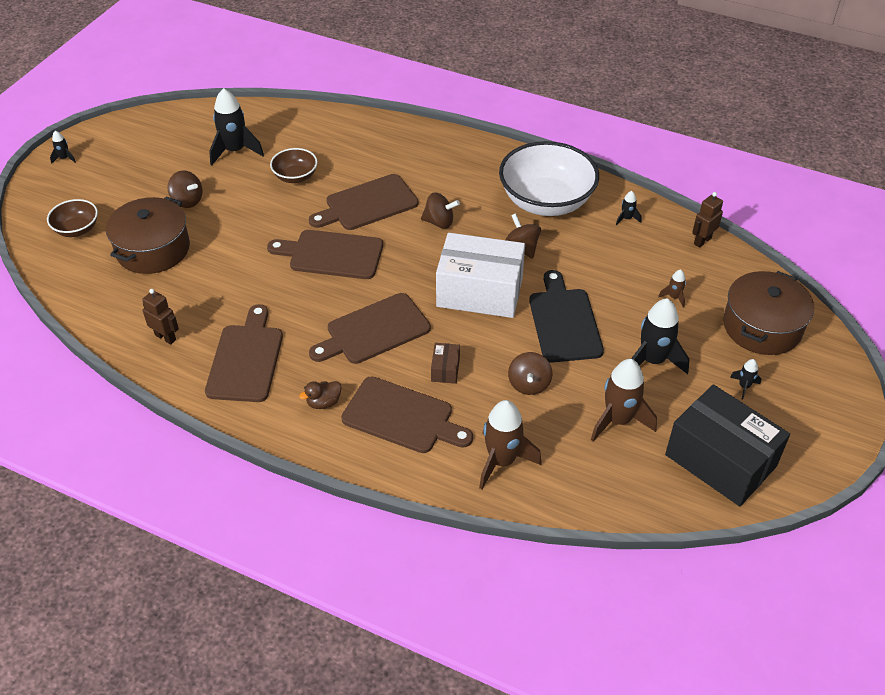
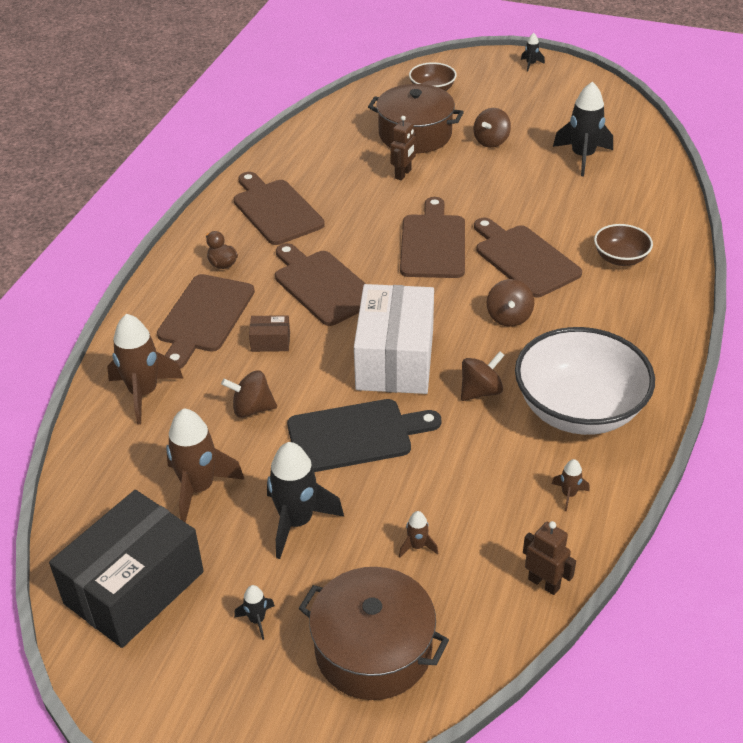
camera: 85 degrees right, 5 degrees down
(165, 337) = (299, 161): brown robot -> brown robot (403, 174)
(246, 359) = (275, 210): brown cutting board -> brown cutting board turned 120 degrees counterclockwise
(295, 176) = (554, 202): brown bowl -> brown bowl (620, 258)
(626, 218) = (568, 495): black rocket -> brown rocket

